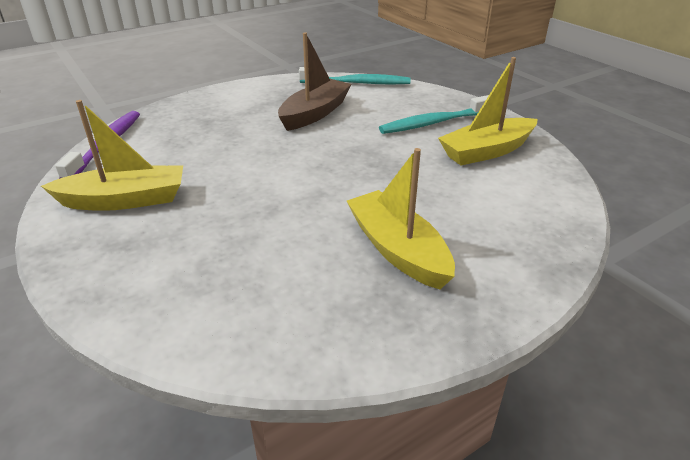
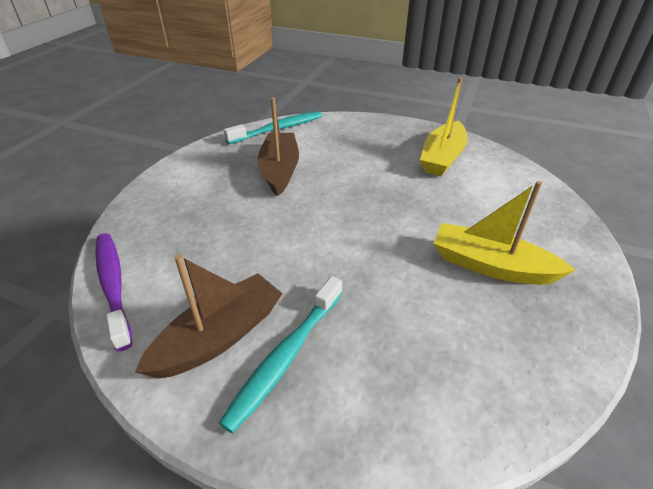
camera: 35 degrees left, 5 degrees up
(125, 200) = (219, 336): yellow boat -> brown boat
(434, 123) = (380, 146): turquoise toothbrush -> turquoise toothbrush (286, 356)

